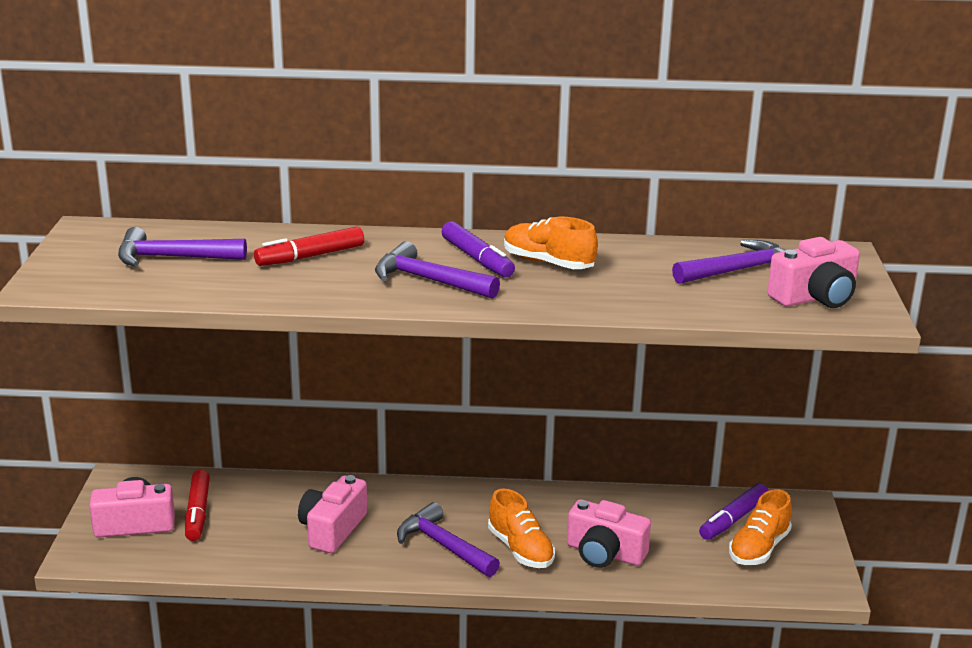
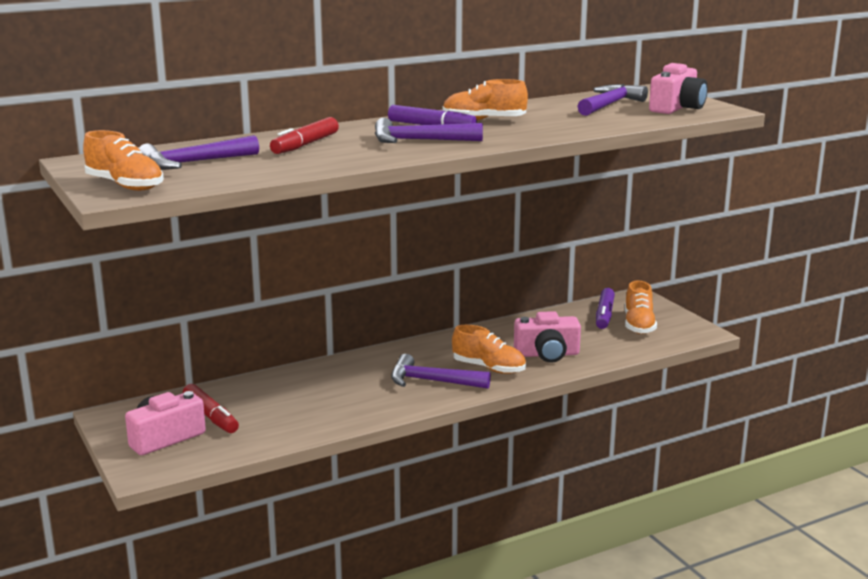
camera: 30 degrees left, 5 degrees down
(72, 276) = (125, 185): none -> orange shoe
(332, 529) = (336, 395): pink camera -> none

